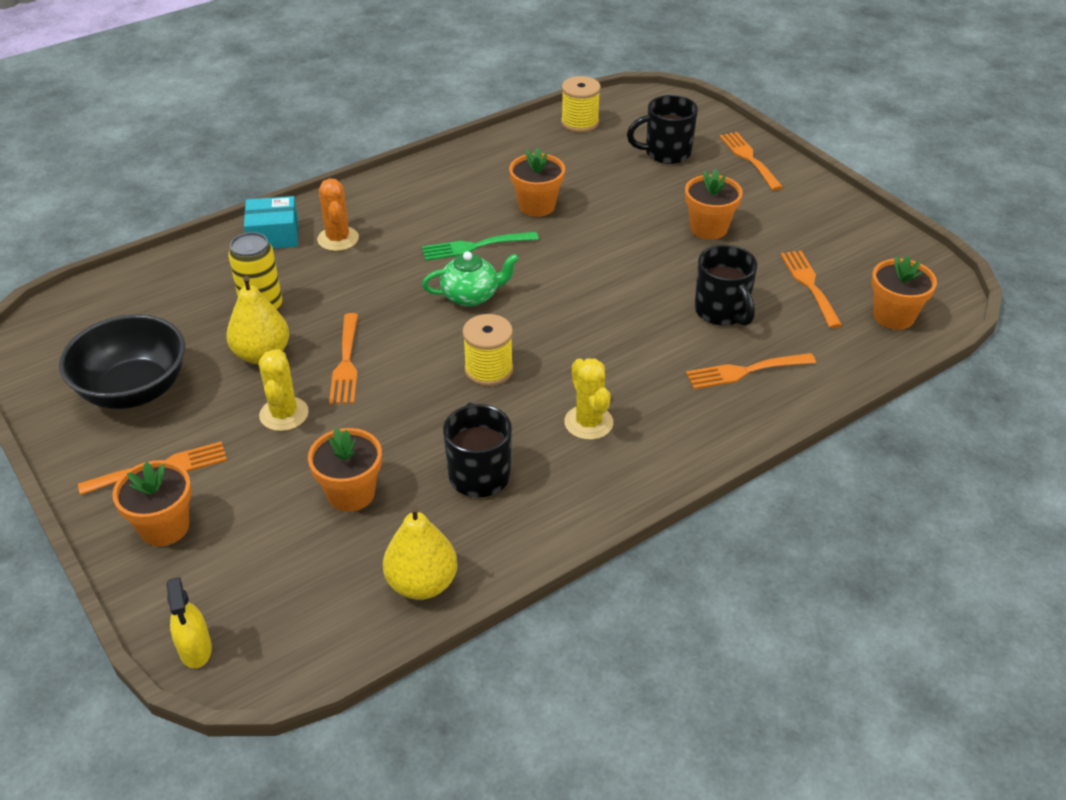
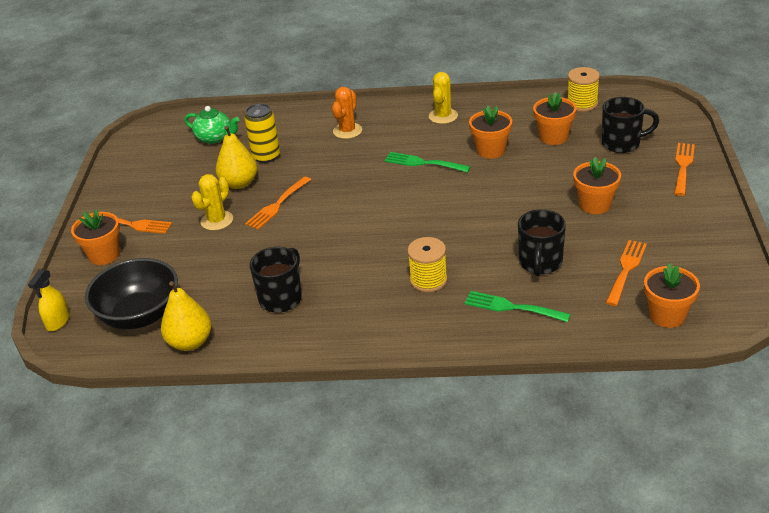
camera: 40 degrees right, 5 degrees down
(134, 390) = (160, 178): black bowl -> black bowl (140, 315)
(274, 235) = (314, 117): turquoise box -> none
(351, 493) = (205, 278): orange flower pot -> orange flower pot (553, 137)
(471, 296) = (388, 192): green teapot -> green teapot (215, 138)
(489, 370) = (351, 241): yellow spool -> yellow spool (428, 280)
(588, 422) = (375, 296): yellow cactus -> yellow cactus (443, 116)
(666, 153) = (622, 143): black mug -> black mug turned 150 degrees clockwise
(745, 371) = (511, 307): orange fork -> green fork

